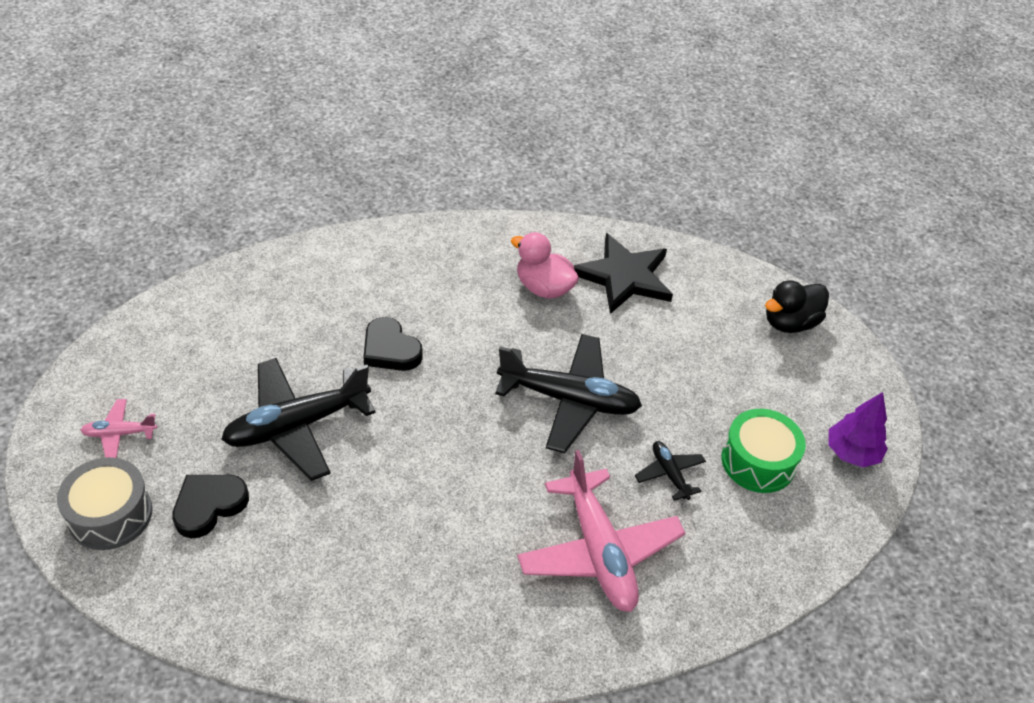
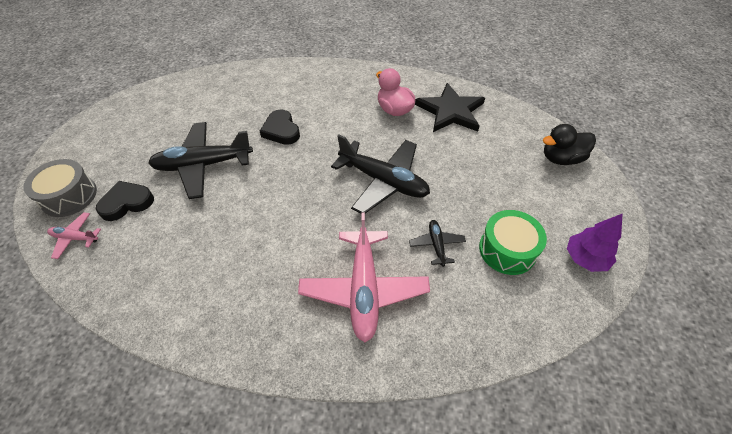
camera: 20 degrees right, 5 degrees up
(119, 434) = (101, 151): pink plane -> pink plane (75, 238)

